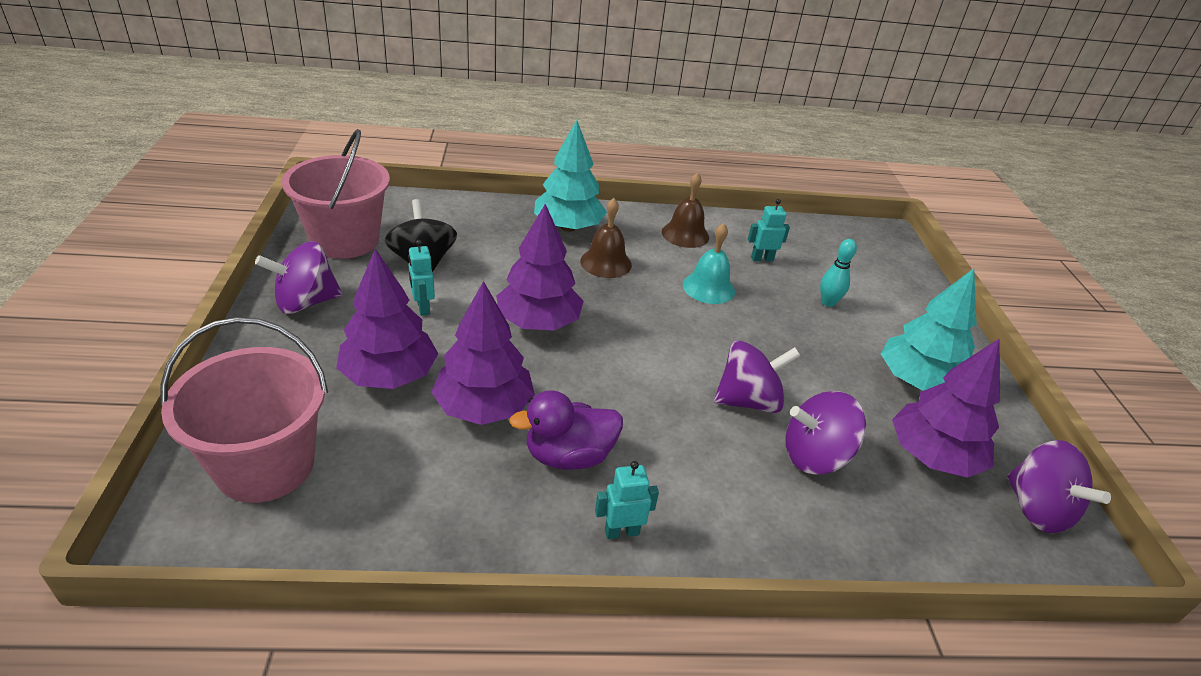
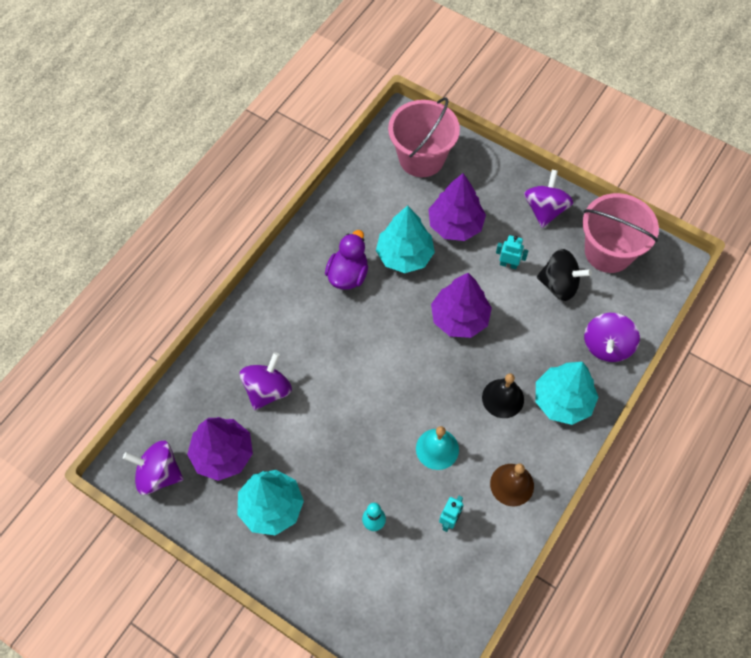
camera: 130 degrees right, 25 degrees up
(483, 407) = (404, 255): purple tree -> turquoise tree
(606, 263) = (503, 398): brown bell -> black bell
(621, 532) = (291, 270): turquoise robot -> none
(748, 401) = (325, 388): purple spinning top -> purple spinning top (607, 346)

